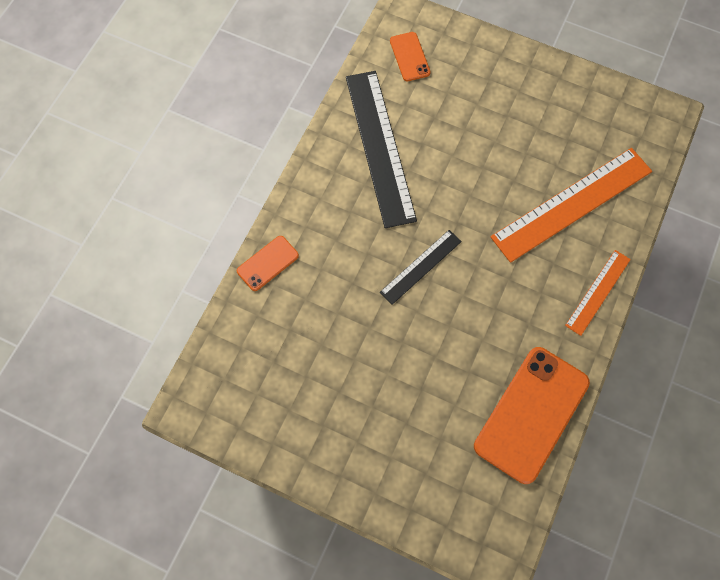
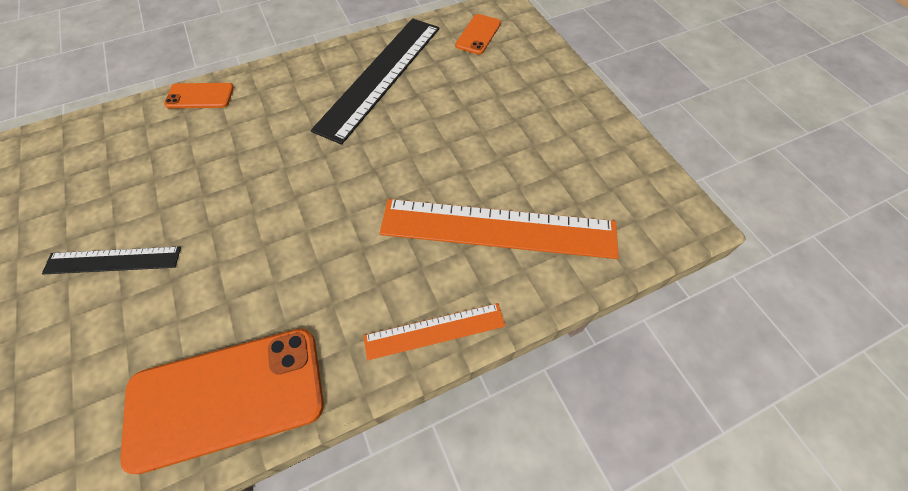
camera: 40 degrees right, 10 degrees down
(421, 267) = (301, 180): black ruler -> black ruler (113, 260)

